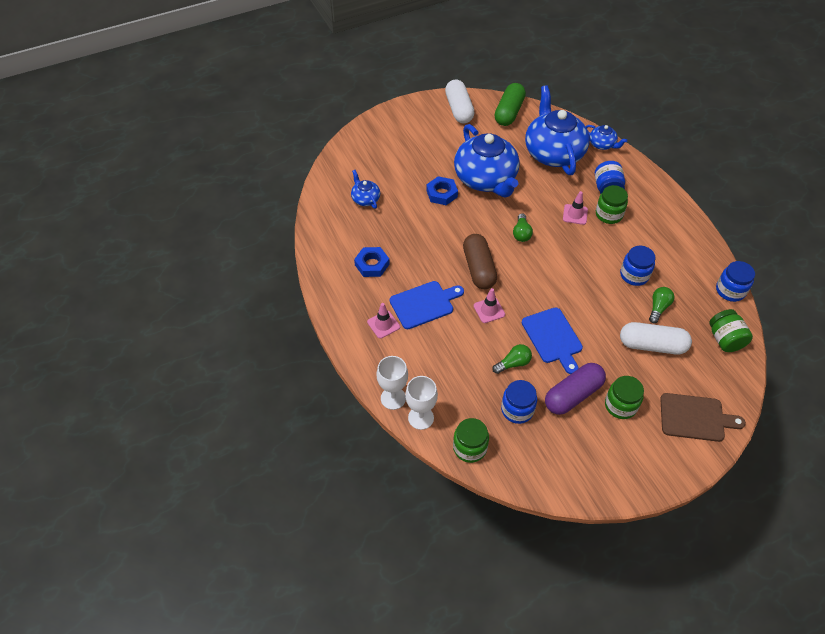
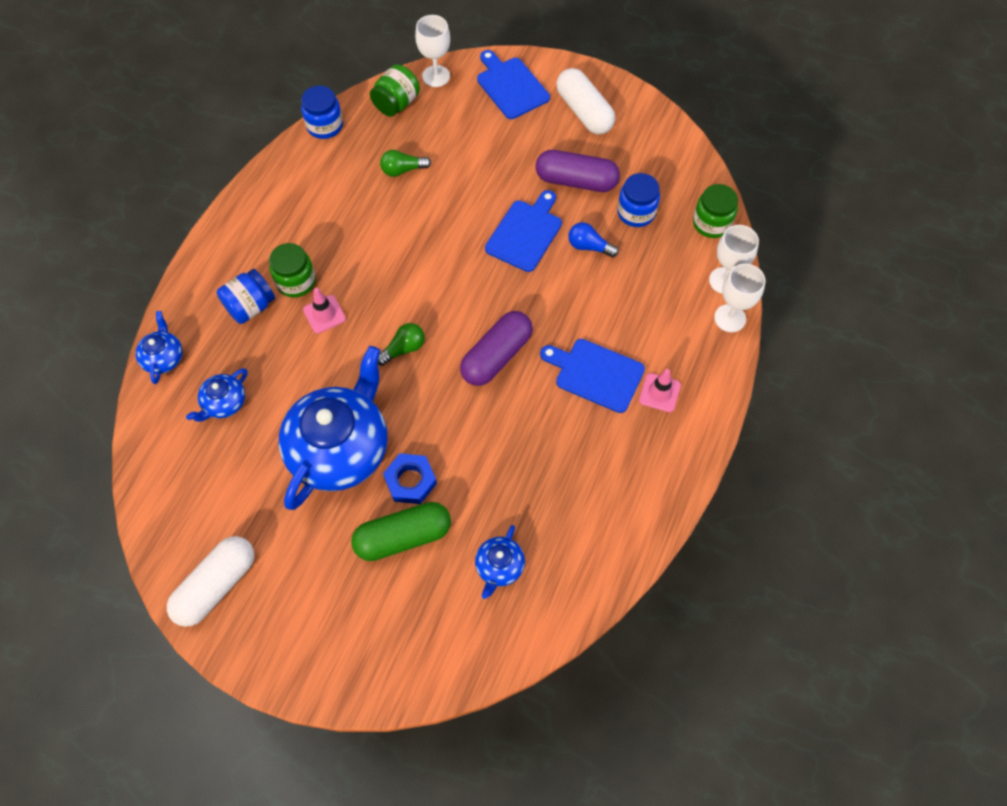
camera: 130 degrees left, 10 degrees up
(372, 264) = (594, 470): blue nut -> none
(479, 268) = (496, 356): brown capsule -> purple capsule
(489, 310) = (544, 308): pink traffic cone -> none
(509, 112) = (174, 512): green capsule -> green capsule (403, 537)
(513, 363) = (589, 246): green light bulb -> blue light bulb
(553, 152) = (224, 403): blue teapot -> blue teapot, size x0.45
(620, 405) = (551, 141): green jar -> none
(634, 275) = (374, 211): blue jar -> none
(652, 345) = (457, 152): white capsule -> white capsule (584, 112)
(695, 418) = (511, 86): brown cutting board -> blue cutting board
(738, 378) = (436, 76): none -> white goblet

